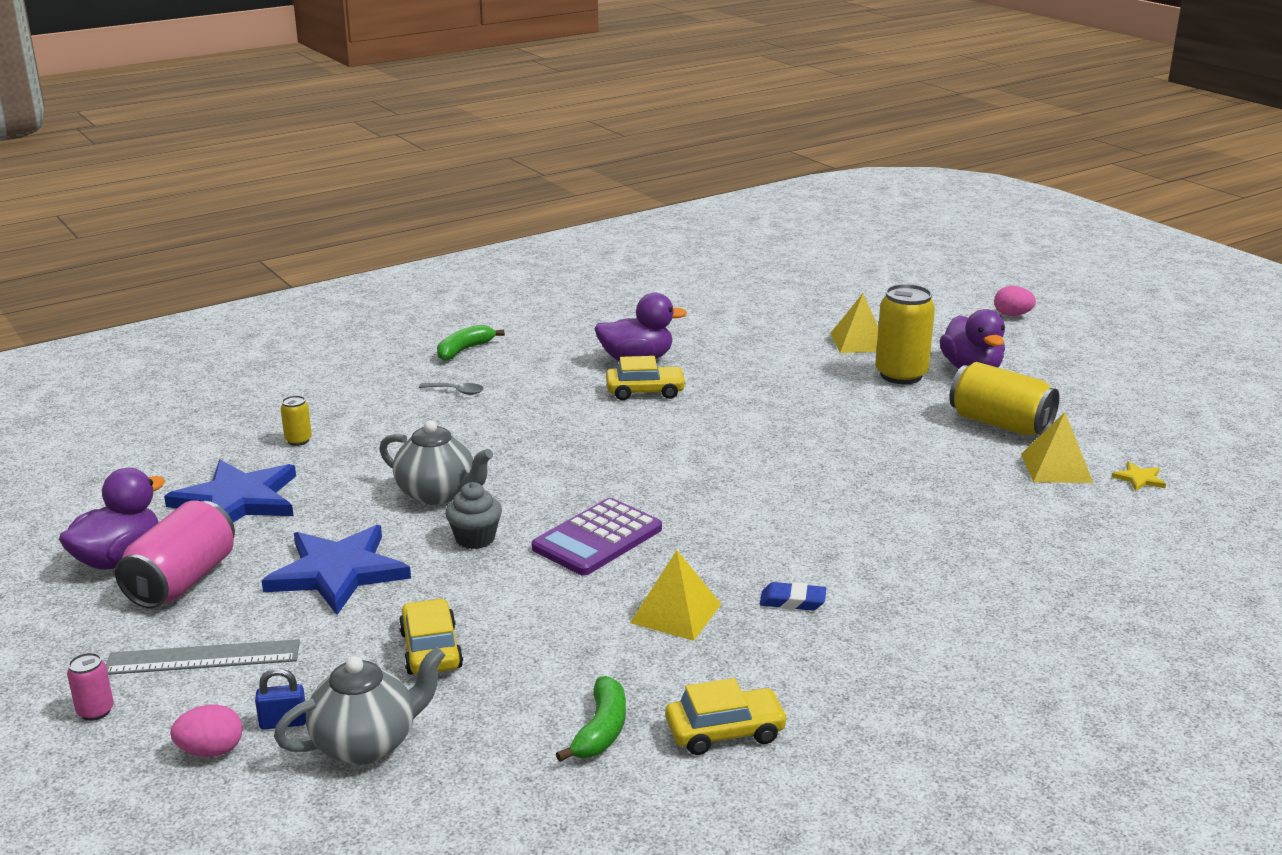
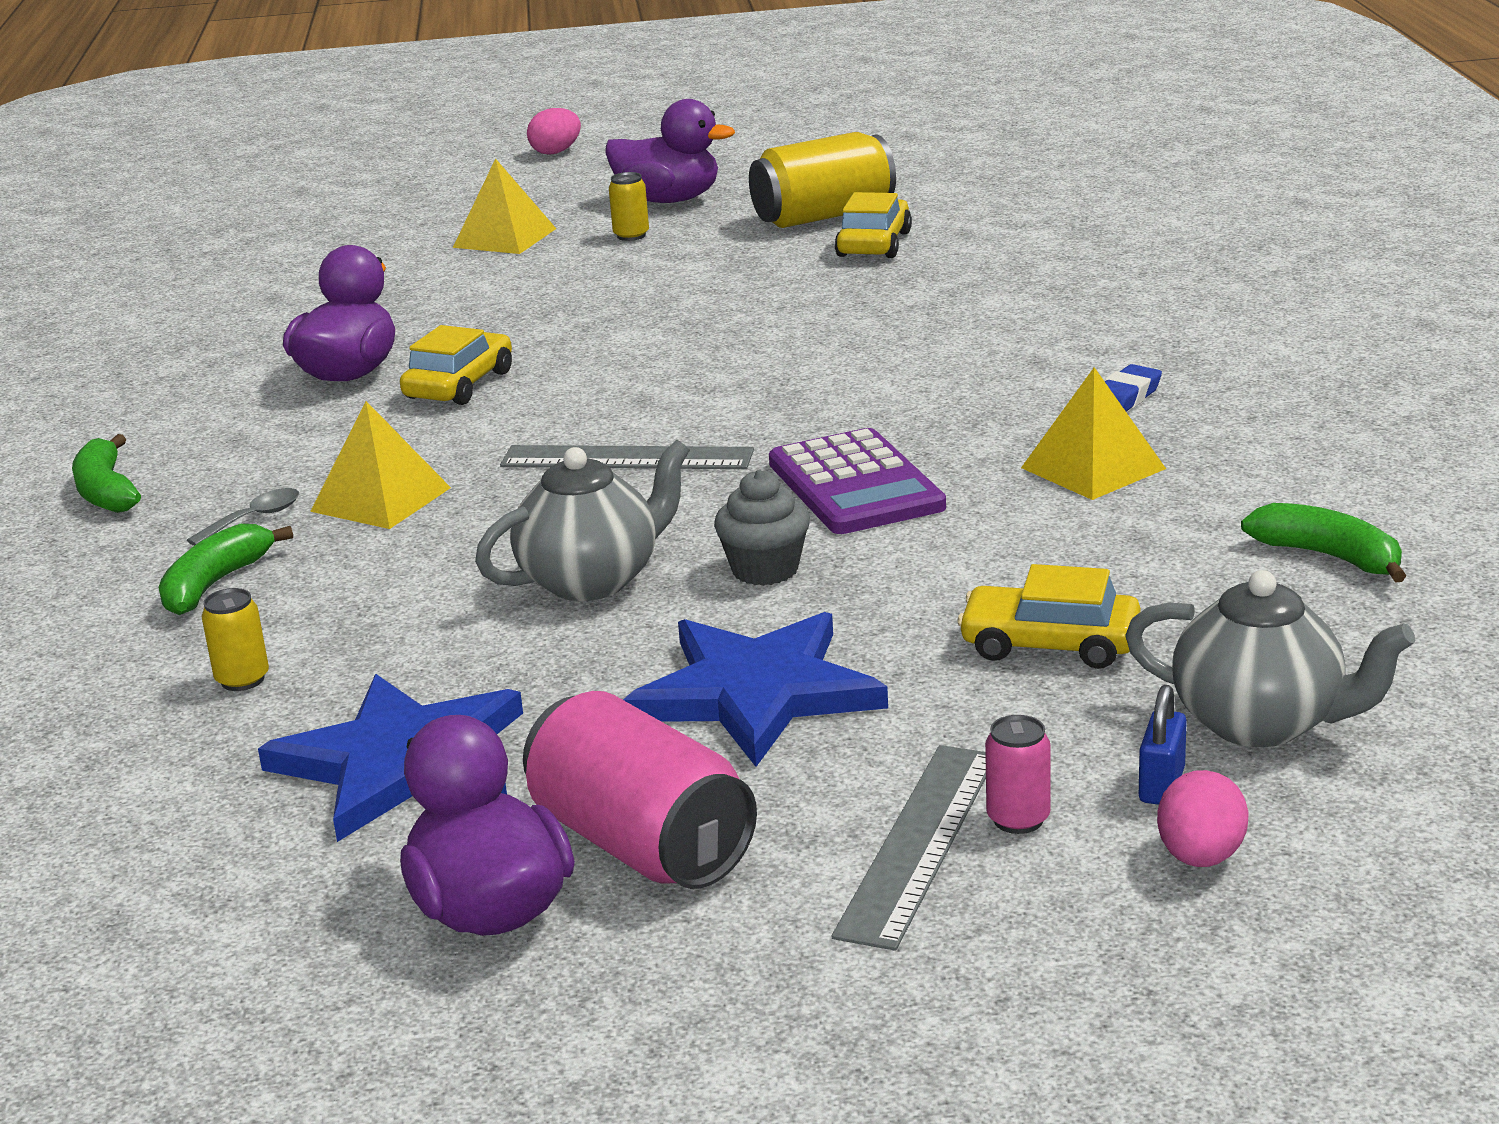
camera: 60 degrees left, 0 degrees up
(95, 711) = (1009, 966): pink can -> pink can (1018, 819)
(366, 744) = (1260, 723): grey teapot -> grey teapot turned 120 degrees clockwise
(386, 404) = (215, 584): none -> green banana
(586, 462) = (627, 458): none -> grey ruler
(725, 731) = (1376, 485): yellow car -> yellow car (874, 244)
(901, 375) = (631, 236): yellow can -> yellow can, size x0.46
(1056, 468) = (957, 215): yellow pyramid -> yellow pyramid (381, 499)
(1139, 479) = (1022, 187): yellow star -> none

